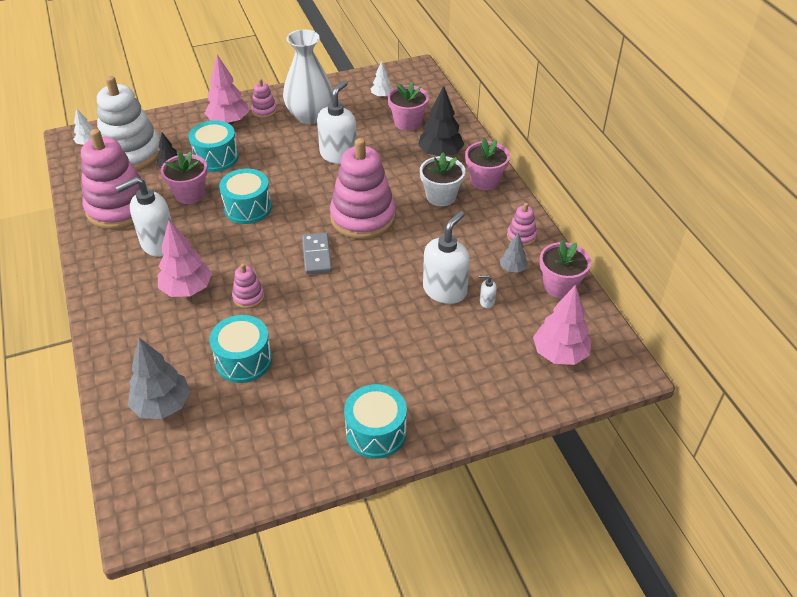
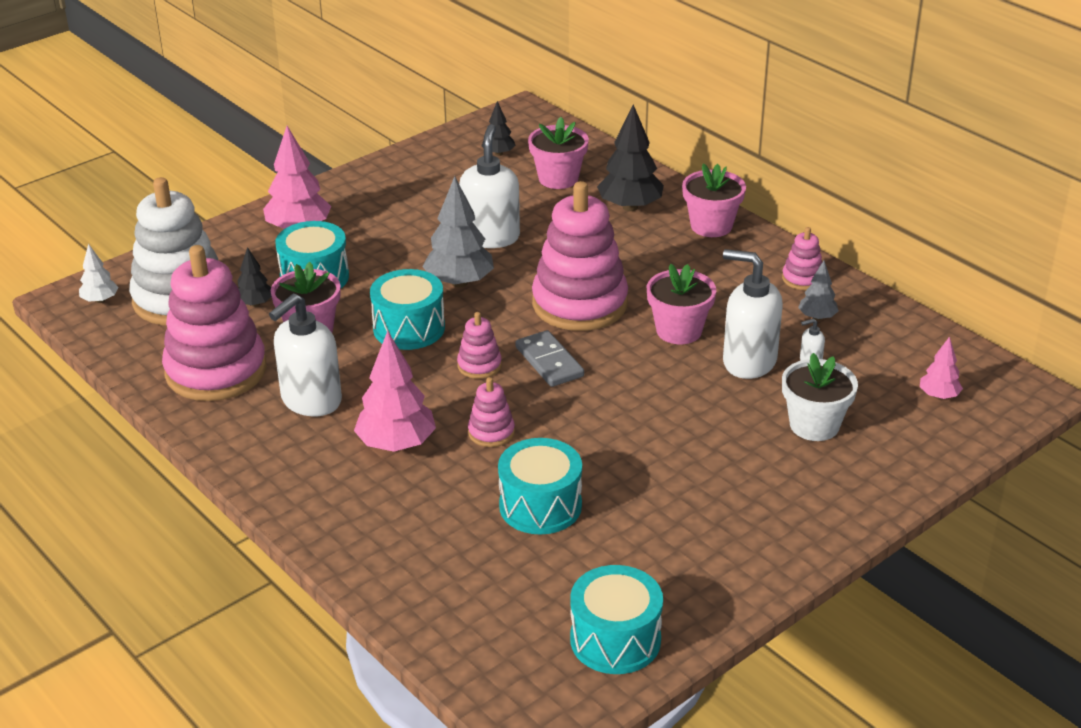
camera: 20 degrees left, 10 degrees down
(162, 405) = (467, 586): grey tree -> grey tree (459, 282)
(264, 111) = (342, 205): pink stacking toy -> pink stacking toy (479, 365)
(310, 116) = (414, 198): white vase -> none
(376, 432) = (774, 538): turquoise drum -> turquoise drum (615, 640)
(382, 96) = (498, 153): white tree -> black tree
(441, 196) = (666, 256): white flower pot -> white flower pot (814, 425)
(445, 290) = (748, 362): white soap dispenser -> white soap dispenser turned 75 degrees counterclockwise
(559, 354) = (938, 396): pink tree -> pink tree, size x0.54
(560, 286) = (888, 322): pink flower pot -> pink flower pot (679, 331)

